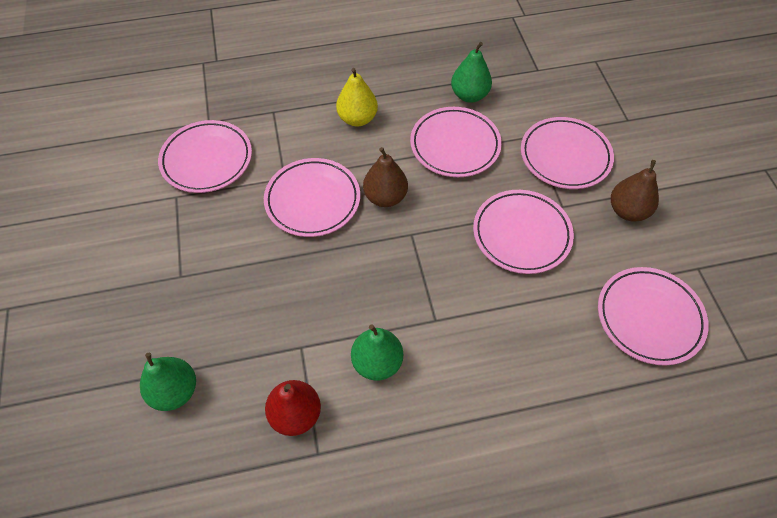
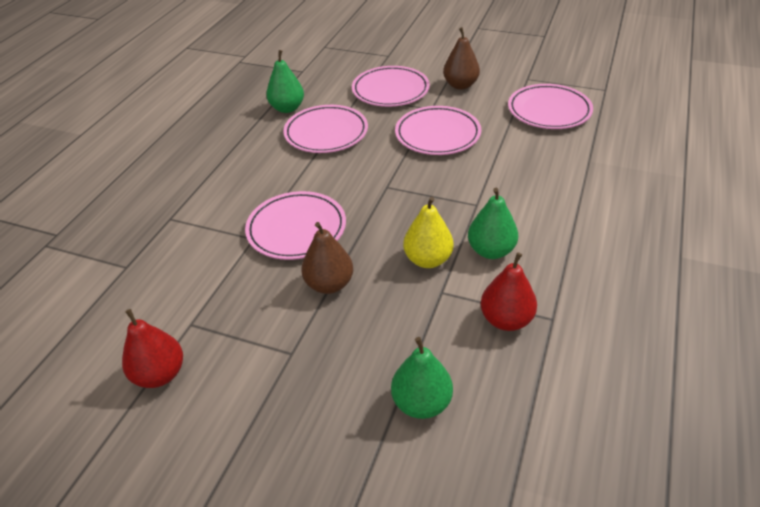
camera: 55 degrees left, 15 degrees down
(124, 209) = (160, 374): none -> red pear
(207, 160) = (171, 284): pink plate -> none
(357, 119) = (240, 172): yellow pear -> yellow pear (428, 259)
(385, 197) = (337, 187): brown pear -> brown pear (329, 284)

